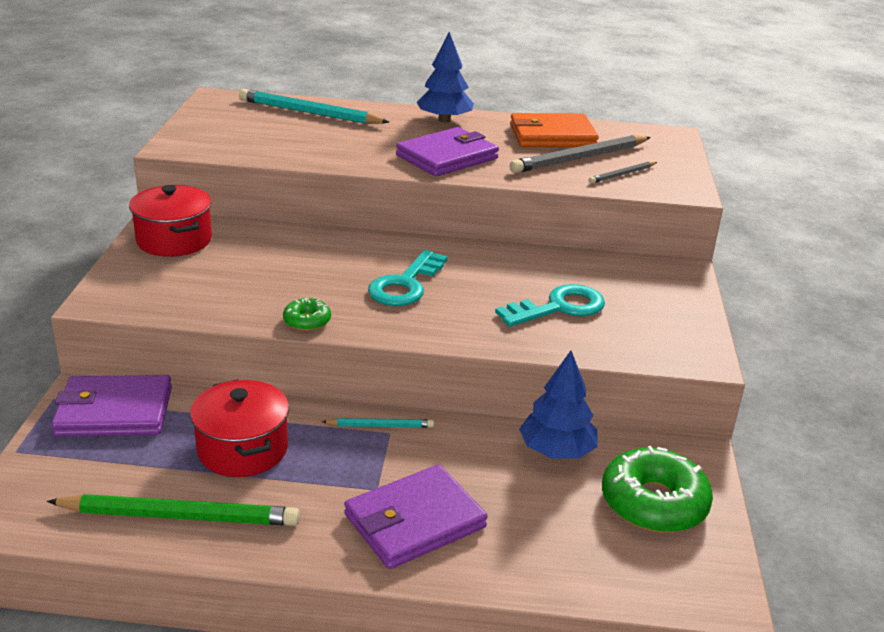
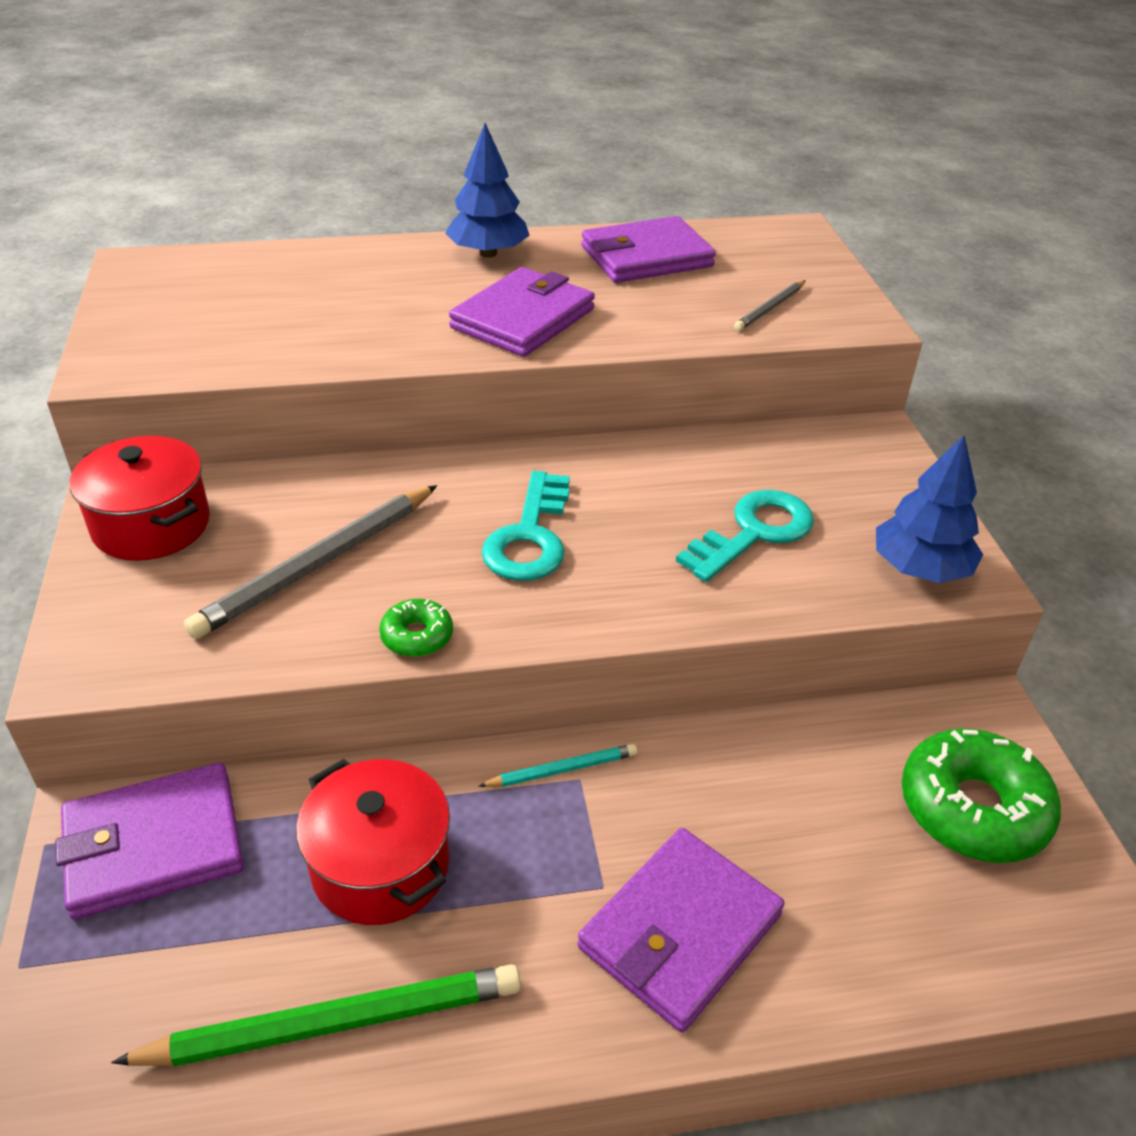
camera: 15 degrees left, 10 degrees up
(310, 113) = (289, 271): turquoise pencil -> none
(552, 135) = (646, 257): orange wallet -> purple wallet
(556, 451) = (814, 752): blue tree -> blue tree (920, 569)
(580, 158) = (702, 290): grey pencil -> grey pencil (318, 564)

